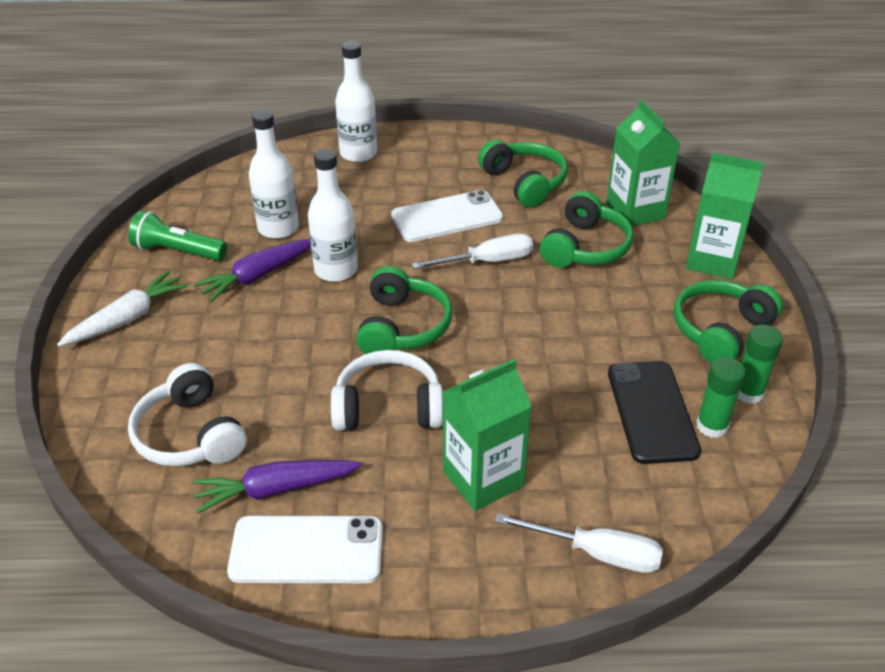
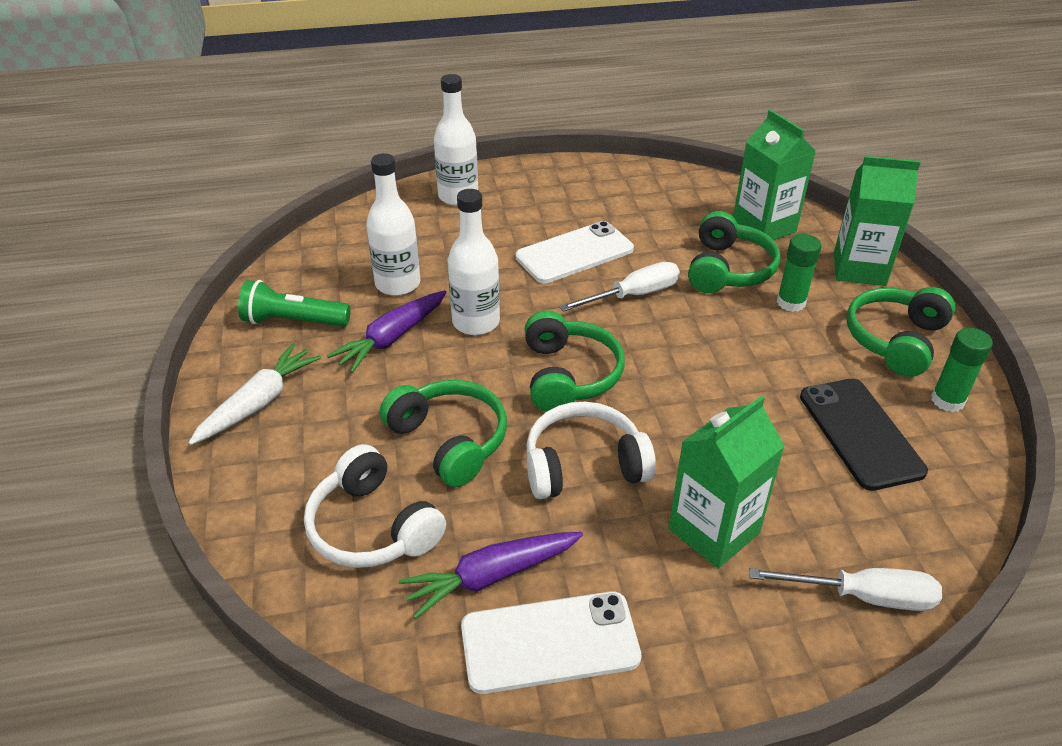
camera: 10 degrees left, 0 degrees up
(525, 182) = (642, 209): green headphones -> green headphones (449, 440)
(712, 426) = (925, 440): green glue stick -> green glue stick (791, 302)

